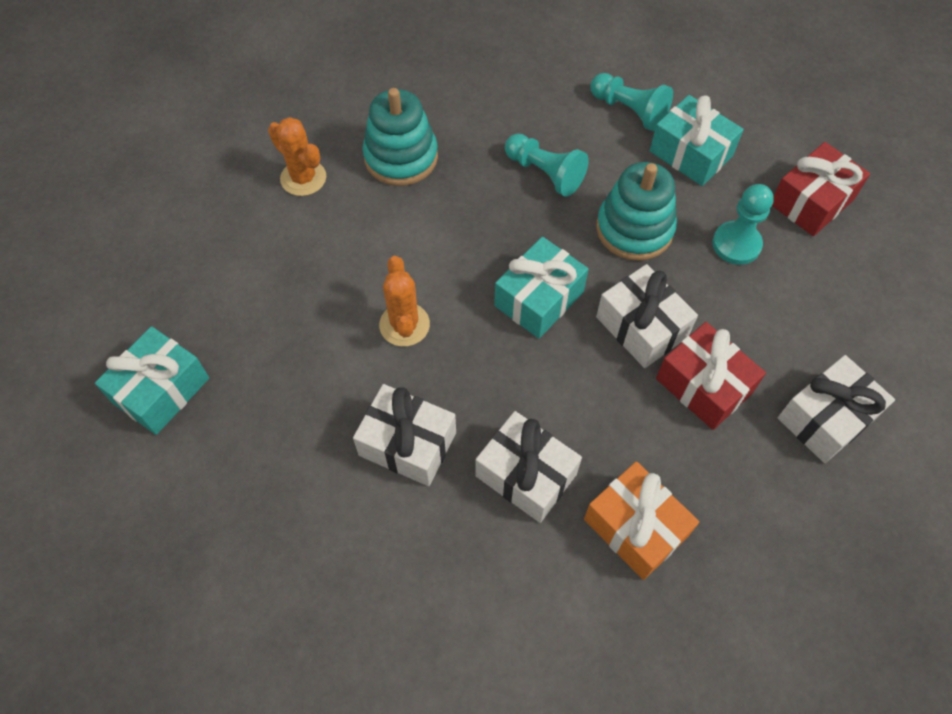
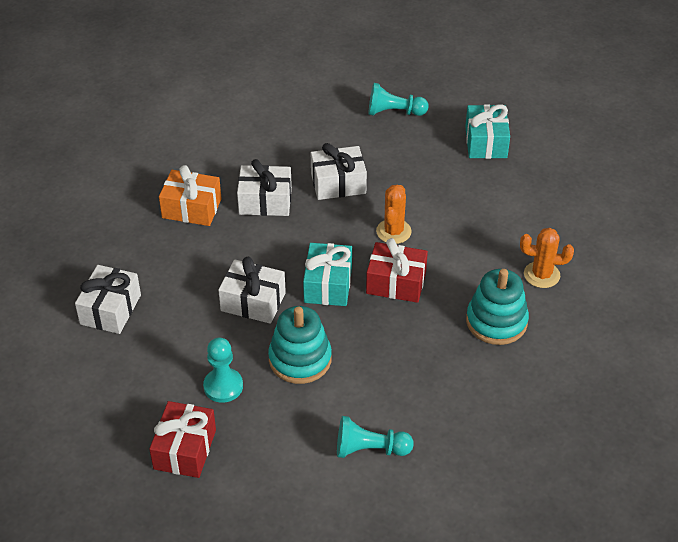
camera: 145 degrees right, 15 degrees down
(404, 325) = (393, 231): orange cactus -> orange cactus turned 60 degrees clockwise
(545, 173) = (391, 364): turquoise pawn -> turquoise pawn (394, 112)
(691, 154) = (298, 439): turquoise gift -> none
(703, 385) = (194, 290): red gift -> red gift (396, 283)

